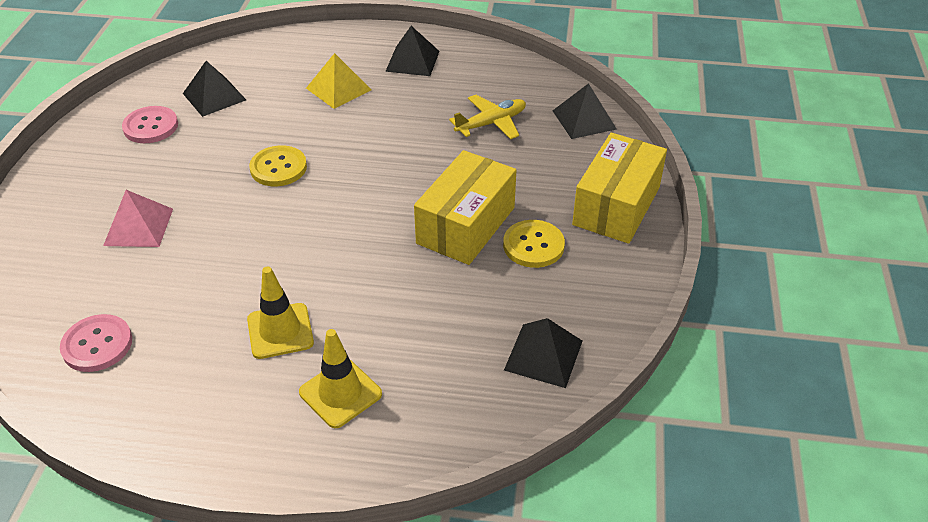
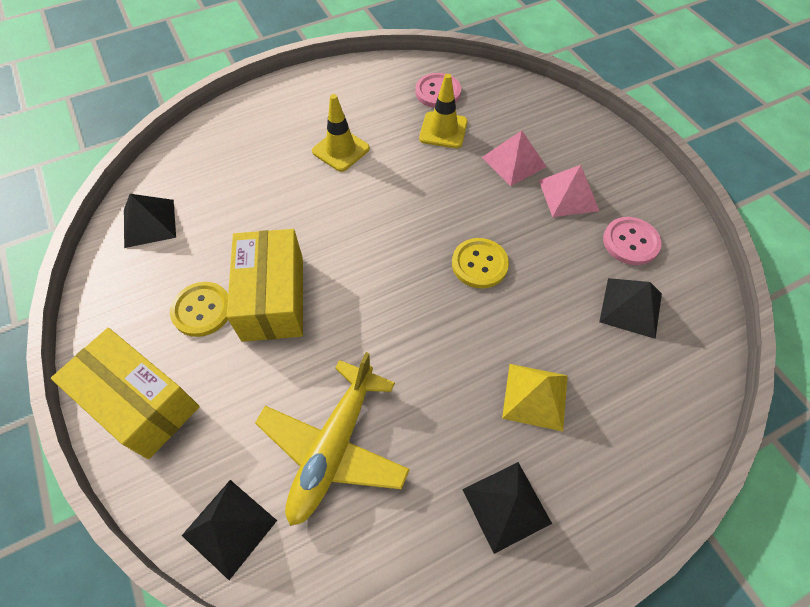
camera: 145 degrees right, 15 degrees up
(140, 177) = (568, 195): none -> pink pyramid
(340, 393) = (270, 137): yellow traffic cone -> yellow traffic cone (443, 130)
(491, 123) = (334, 447): yellow plane -> yellow plane, size x1.58
(616, 206) = (140, 402): yellow box -> yellow box turned 45 degrees counterclockwise

